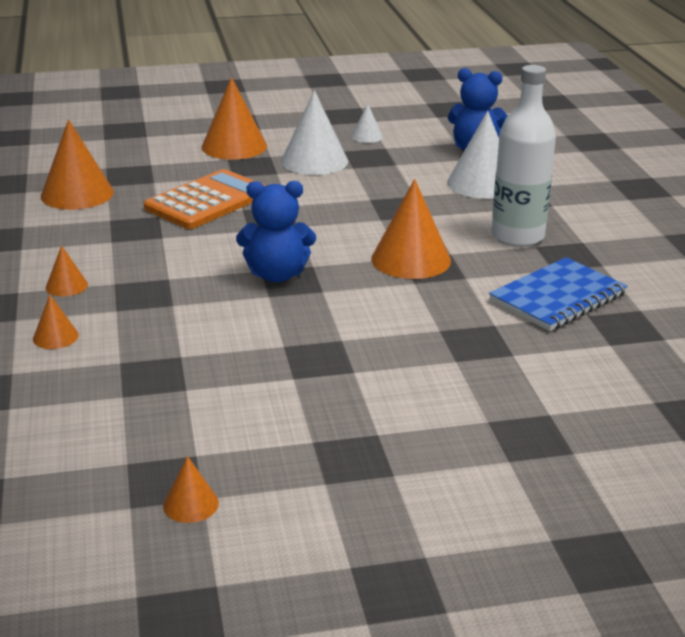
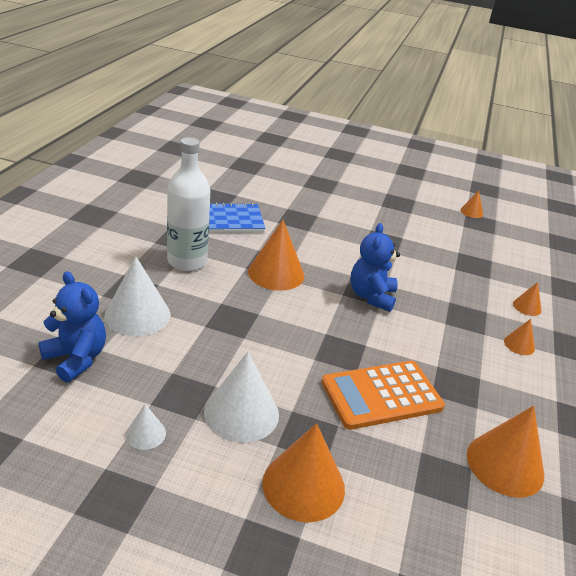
camera: 155 degrees left, 5 degrees up
(276, 275) = (371, 296): blue teddy bear -> blue teddy bear turned 105 degrees counterclockwise

